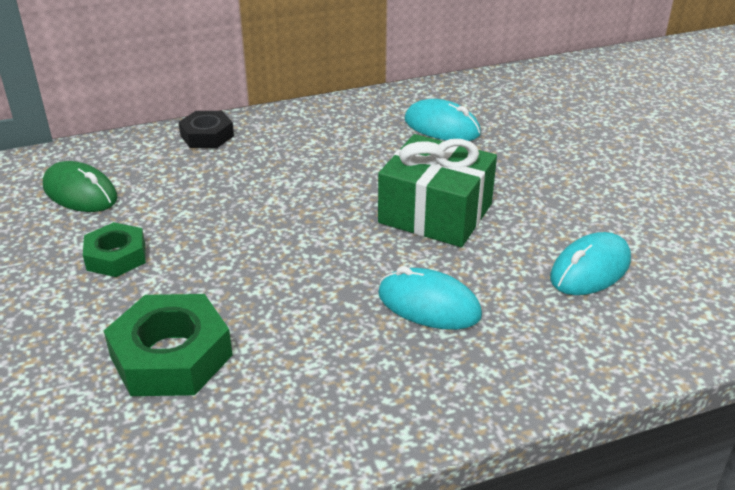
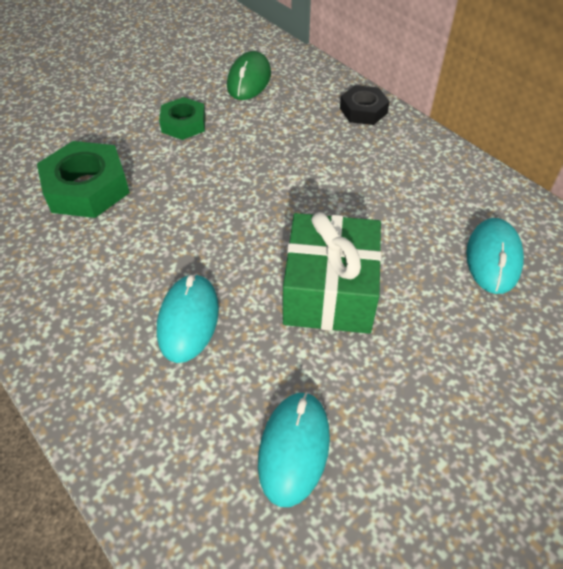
camera: 70 degrees right, 15 degrees up
(590, 269) = (294, 448): turquoise mouse -> turquoise mouse turned 75 degrees clockwise

